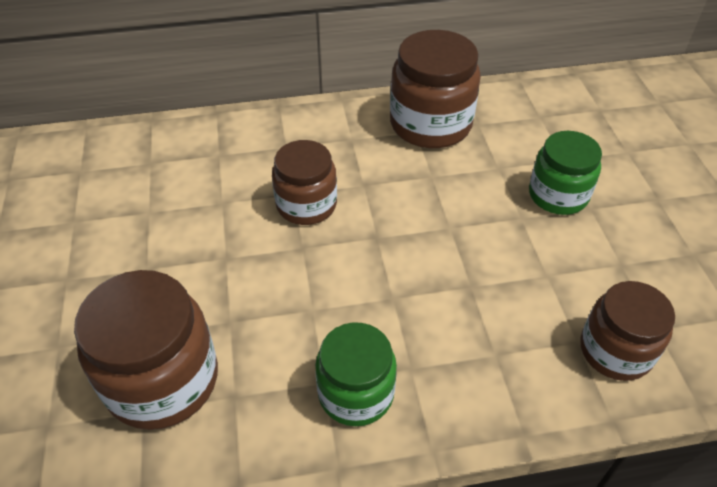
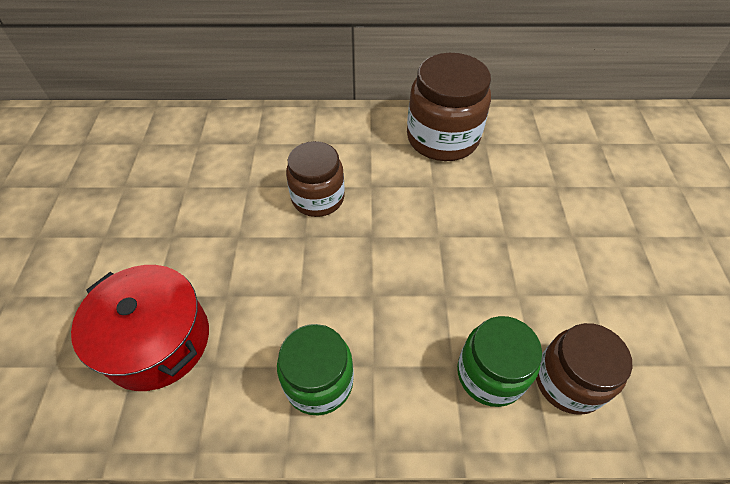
camera: 10 degrees right, 5 degrees up
(162, 380) = (157, 340): brown jar -> red pot
(558, 195) = (544, 219): green jar -> green jar (490, 374)

